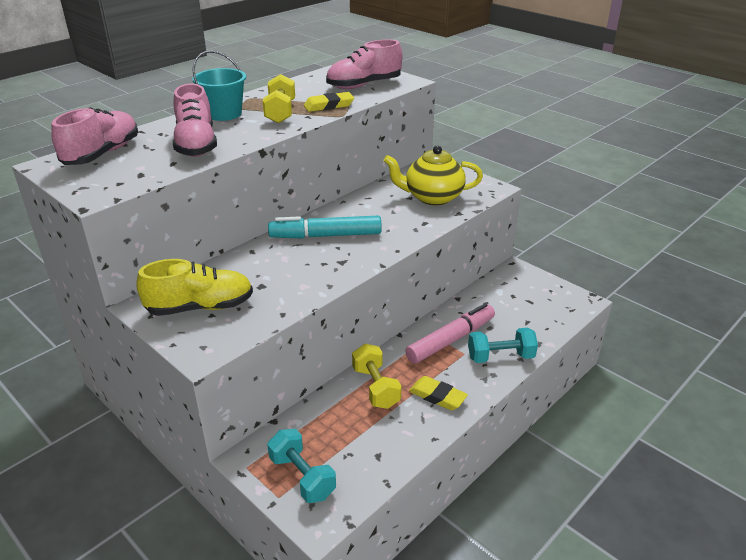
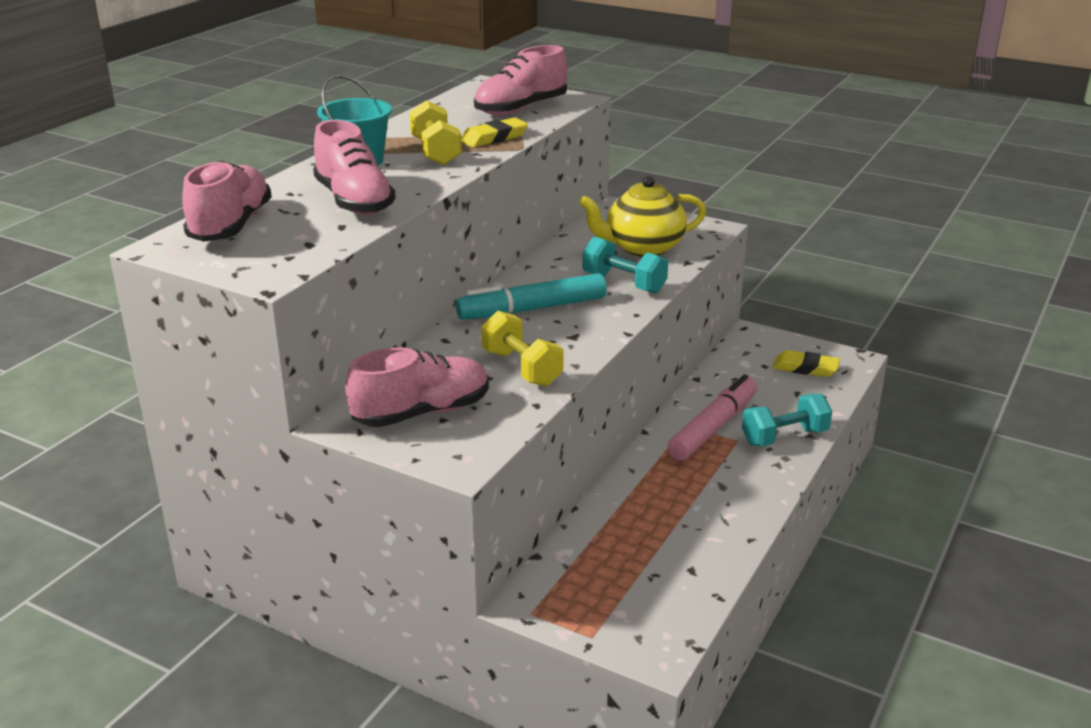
camera: 15 degrees left, 5 degrees down
(200, 307) = (422, 413): yellow shoe -> pink shoe
(302, 477) = (609, 610): turquoise dumbbell -> turquoise dumbbell (624, 283)
(376, 387) = (647, 496): yellow dumbbell -> yellow dumbbell (522, 368)
(437, 396) = (730, 493): yellow eraser -> yellow eraser (805, 368)

